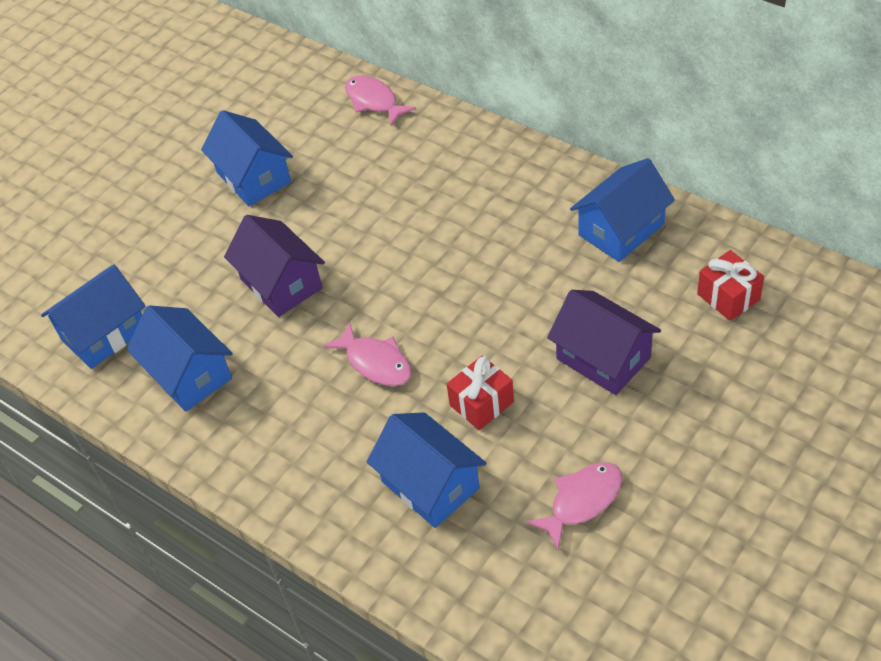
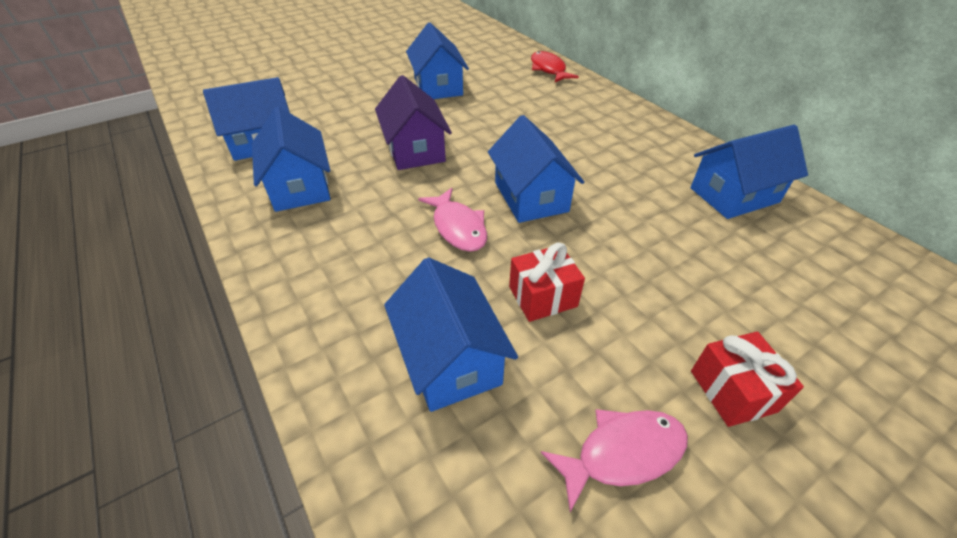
camera: 15 degrees right, 5 degrees down
(374, 101) = (548, 69): pink fish -> red fish
(429, 302) = (530, 197): none -> blue house
(603, 358) = (690, 297): purple house -> none
(728, 297) = (849, 284): red gift -> red gift (732, 391)

